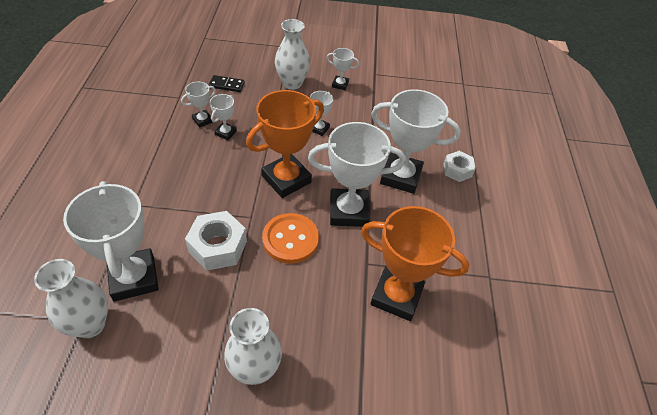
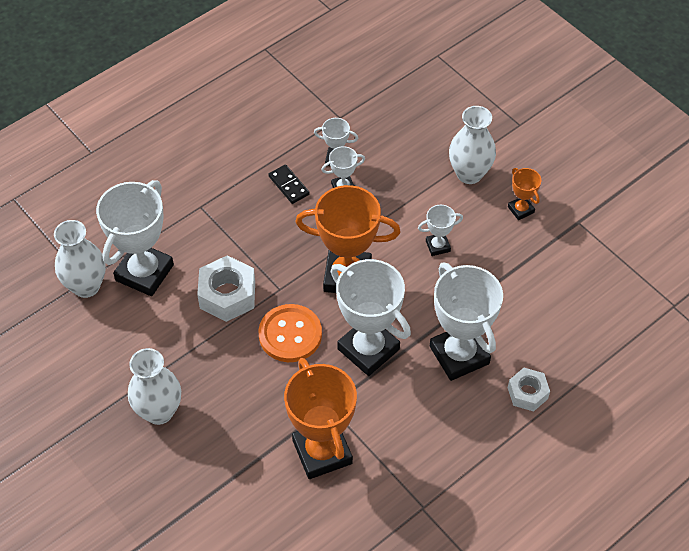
camera: 50 degrees right, 5 degrees up
(227, 85) = (399, 132): black domino -> black domino (288, 185)
(340, 84) = (521, 209): white trophy -> orange trophy

